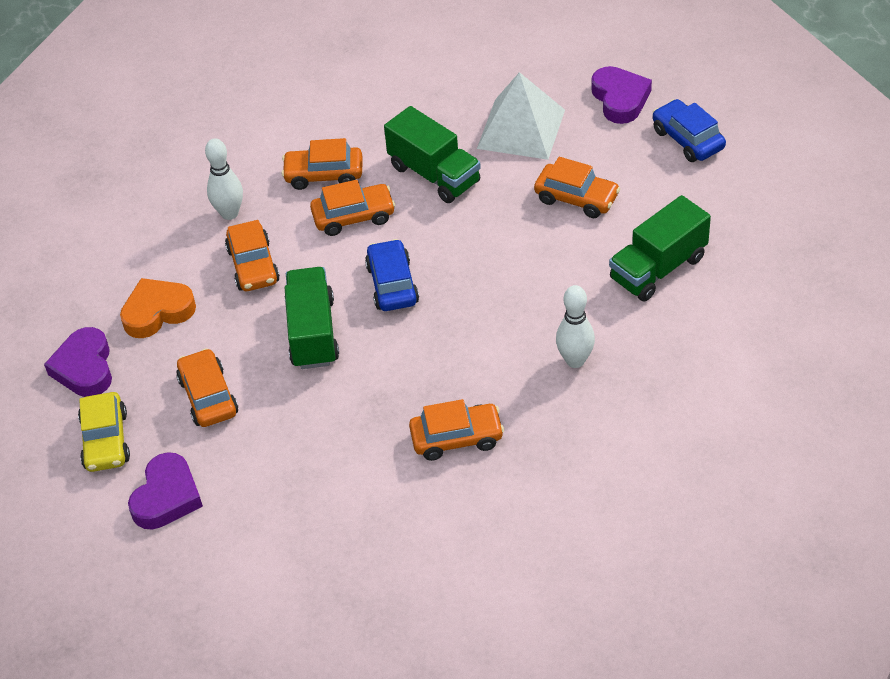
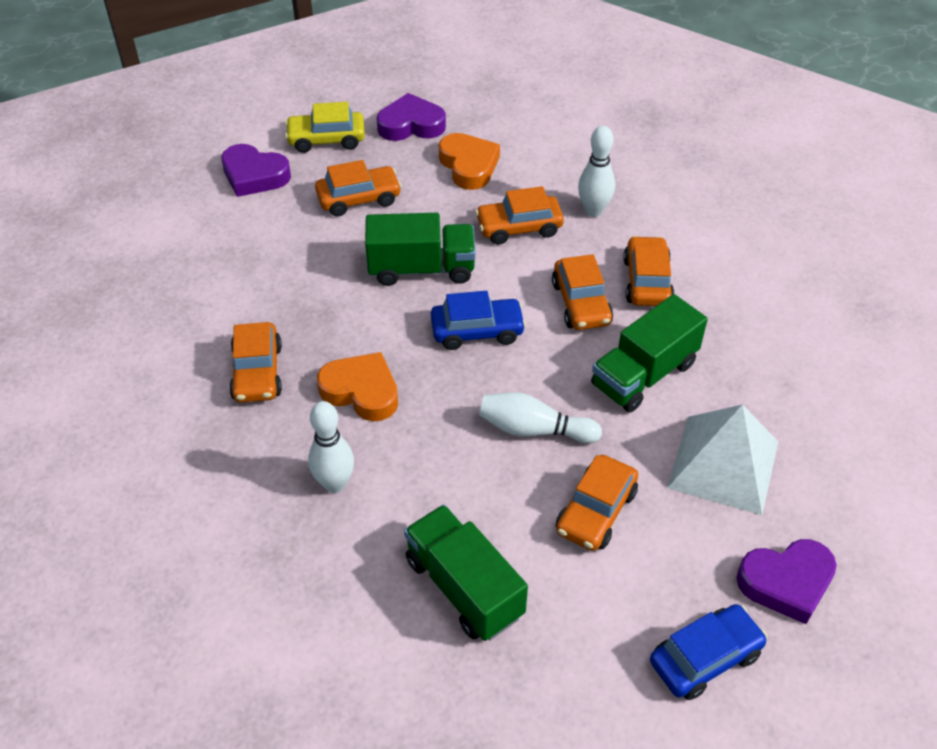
camera: 90 degrees right, 0 degrees up
(472, 357) = (361, 391): none -> orange heart
(501, 239) = (534, 429): none -> white bowling pin

